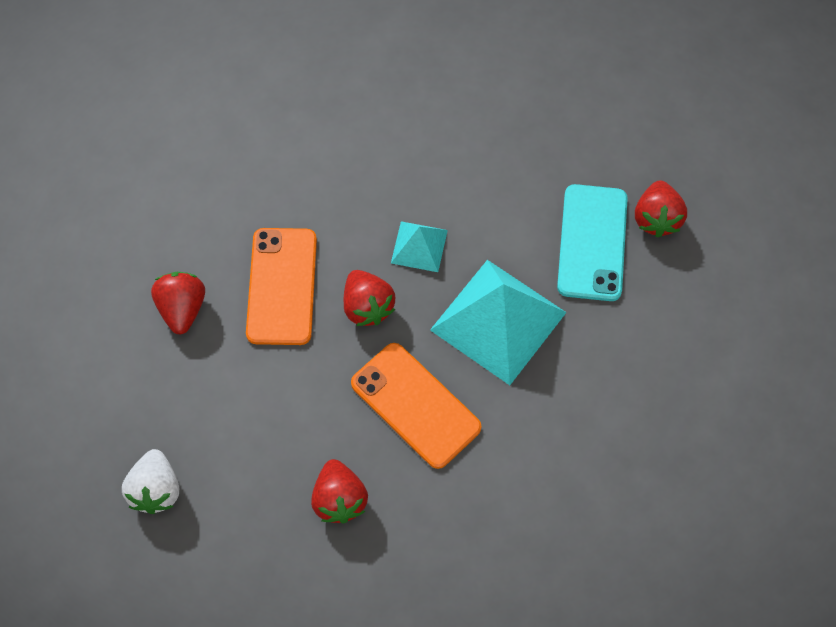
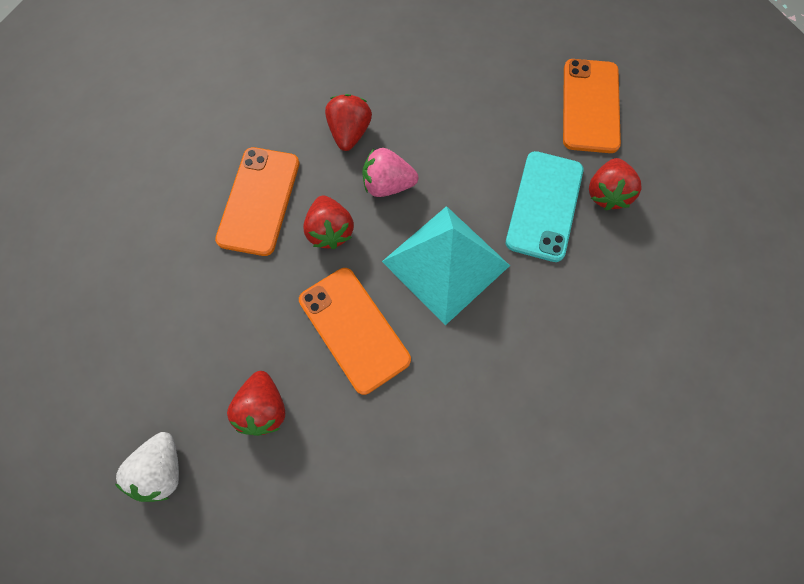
camera: 10 degrees right, 5 degrees up
(156, 490) = (98, 369): white strawberry -> white strawberry (162, 470)
(182, 309) = (167, 207): red strawberry -> red strawberry (349, 133)
(419, 246) = (387, 185): turquoise pyramid -> pink strawberry
(624, 122) = (590, 106): none -> orange phone

